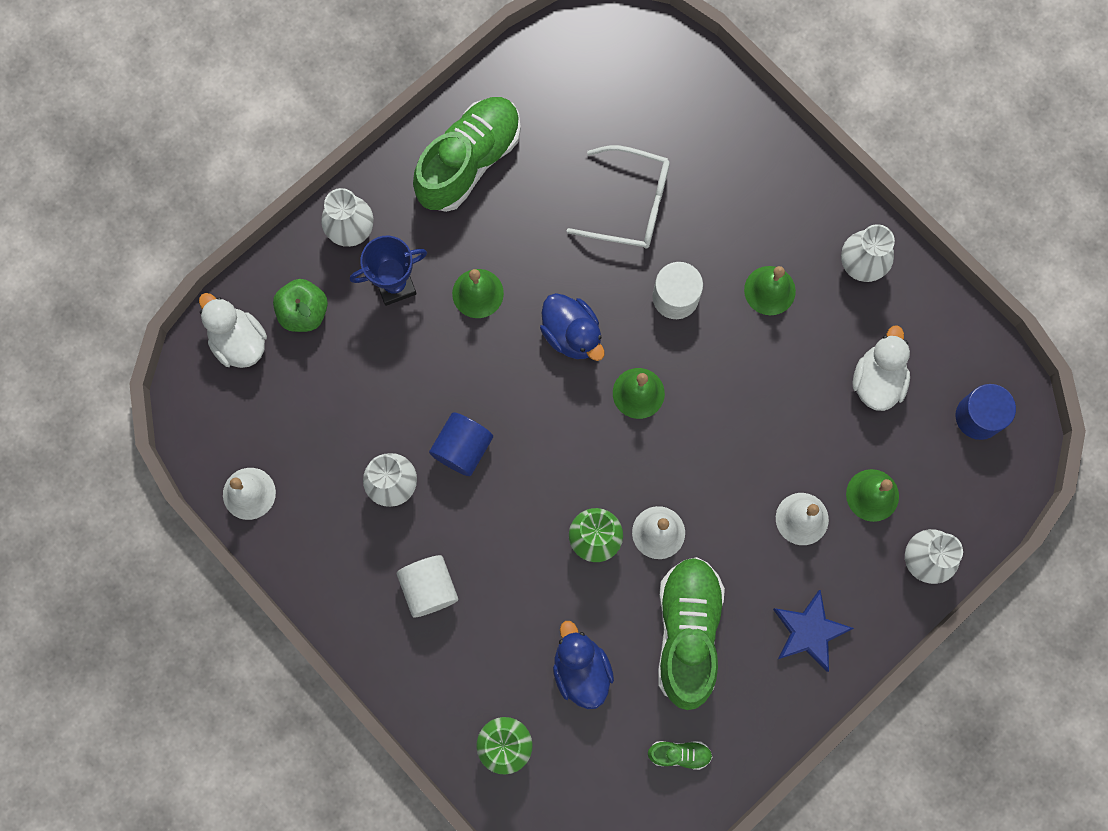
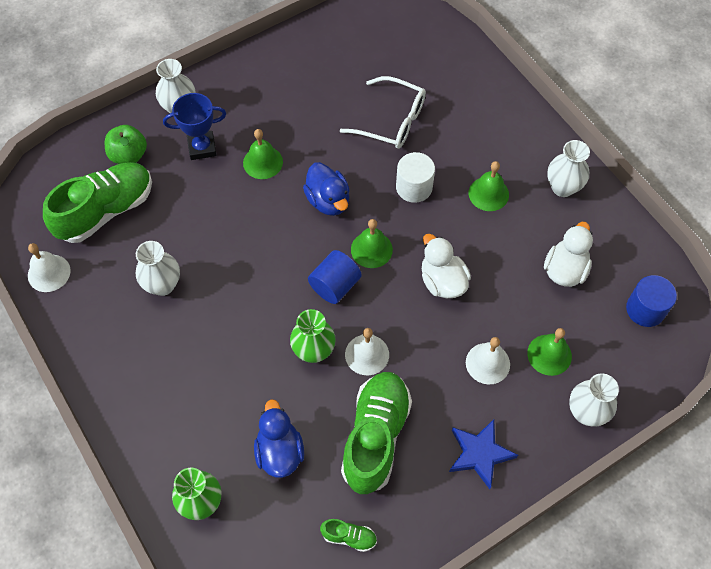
camera: 10 degrees right, 15 degrees down
(239, 341) = (74, 167): white duck -> white duck (442, 281)
(429, 588) = (170, 366): white cylinder -> none
(462, 448) = (224, 267): blue cylinder -> blue cylinder (335, 285)
(469, 161) = (278, 77): green shoe -> green shoe (106, 211)

